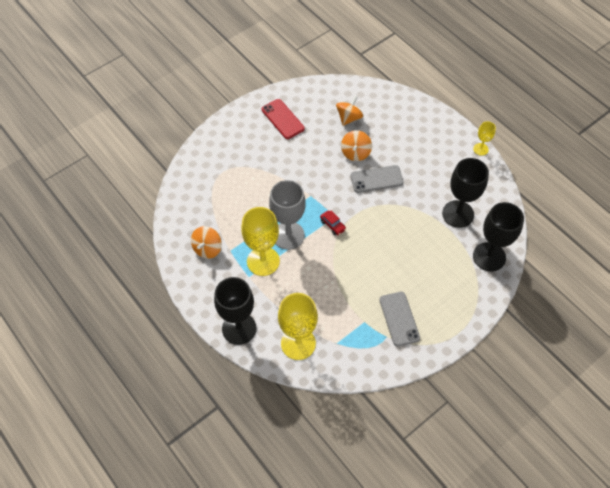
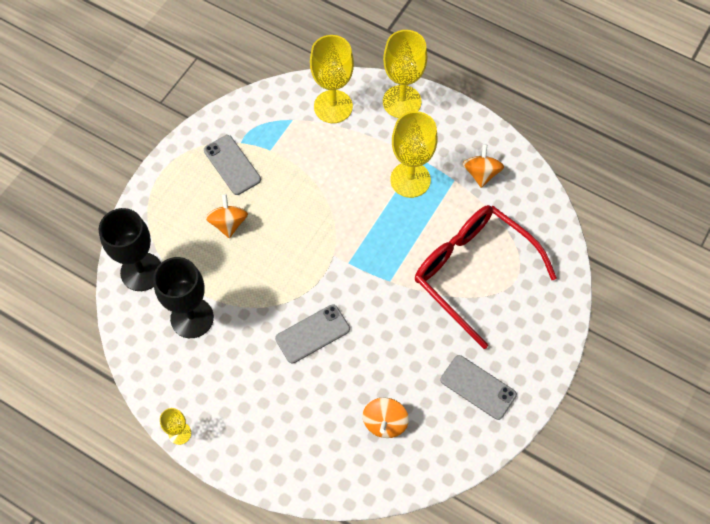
camera: 160 degrees right, 5 degrees up
(239, 328) = (402, 102): black goblet -> yellow goblet
(250, 183) = (474, 273): none -> red glasses
(282, 119) = (478, 387): red phone -> grey phone
(288, 235) = (394, 220): grey goblet -> none
(332, 225) = (346, 250): red car -> none
(355, 153) = (354, 366): orange spinning top -> orange spinning top (228, 223)

